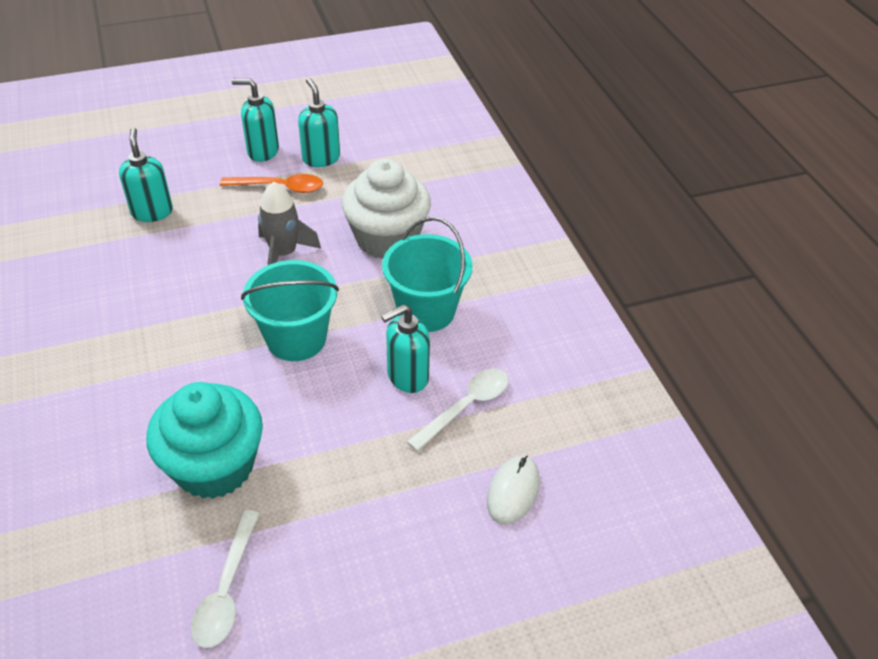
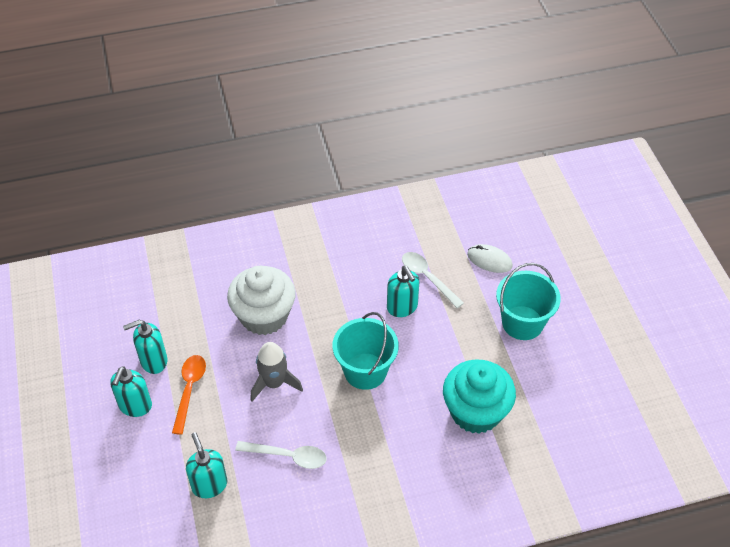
camera: 85 degrees left, 5 degrees up
(152, 212) = (209, 485): turquoise soap dispenser -> turquoise soap dispenser turned 75 degrees clockwise
(226, 589) = (561, 397): white spoon -> white spoon (288, 456)
(426, 311) = (342, 295): turquoise bucket -> turquoise bucket (522, 323)

